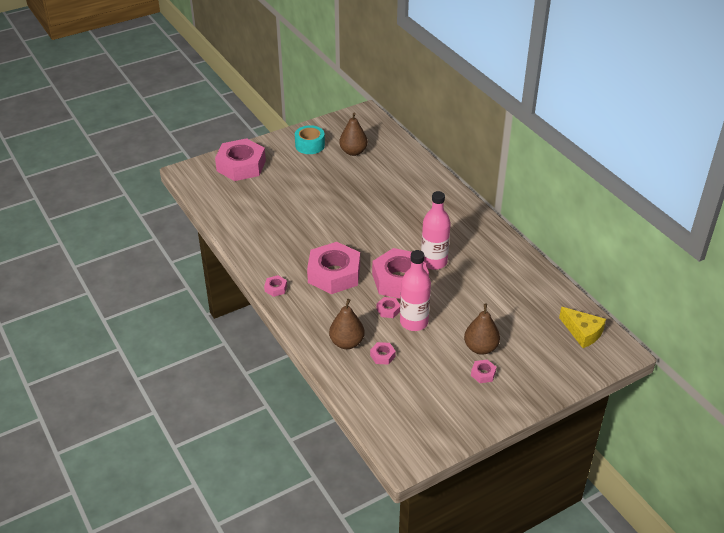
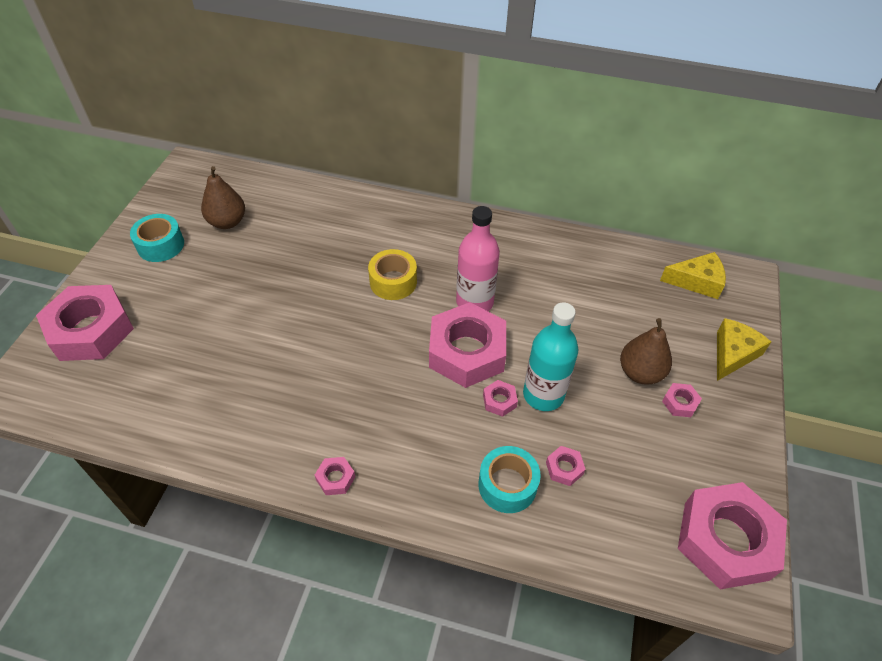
camera: 45 degrees left, 10 degrees up
(334, 274) = (385, 400): pink nut -> pink nut (726, 540)
(347, 343) = (507, 485): brown pear -> turquoise tape
(403, 227) = (393, 282): none -> yellow tape
(414, 322) = (543, 395): pink bottle -> turquoise bottle
(549, 376) = (733, 354): none -> yellow cheese

